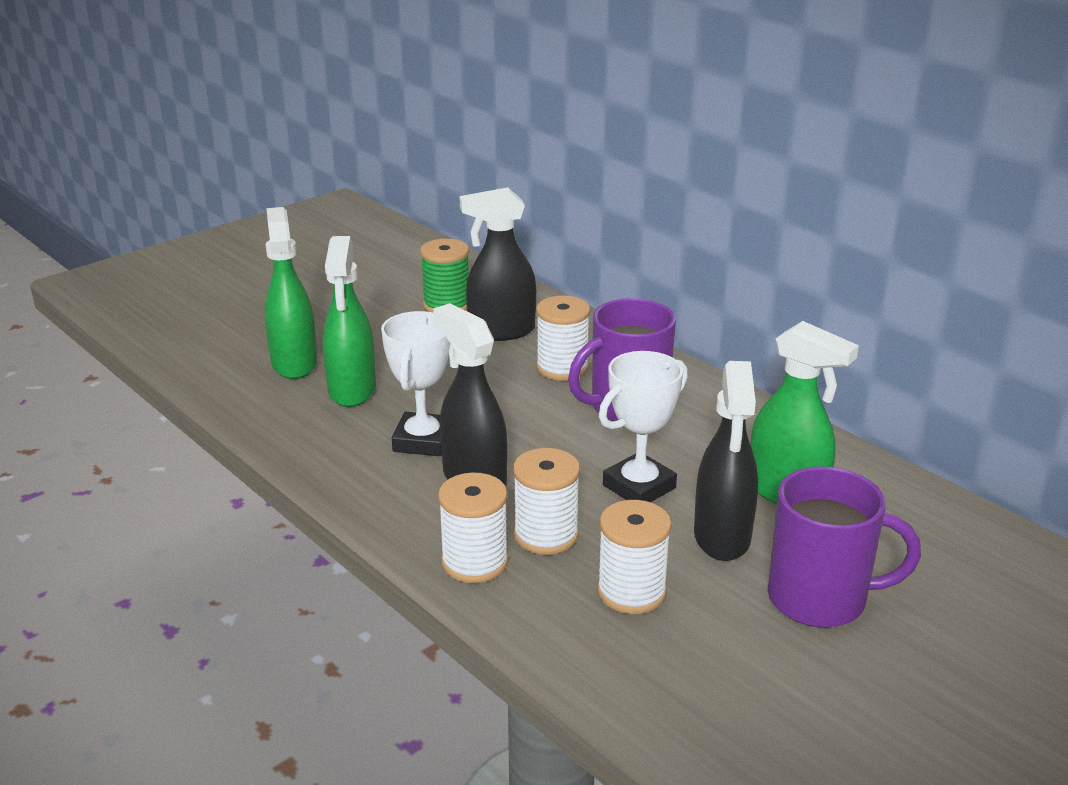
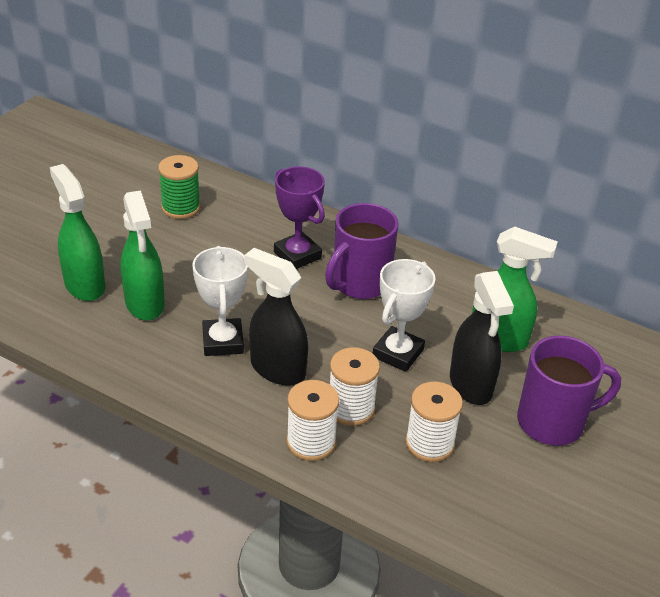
camera: 20 degrees left, 10 degrees up
(501, 331) = (235, 227): black spray bottle -> none
(562, 368) = (297, 255): white spool -> purple trophy

